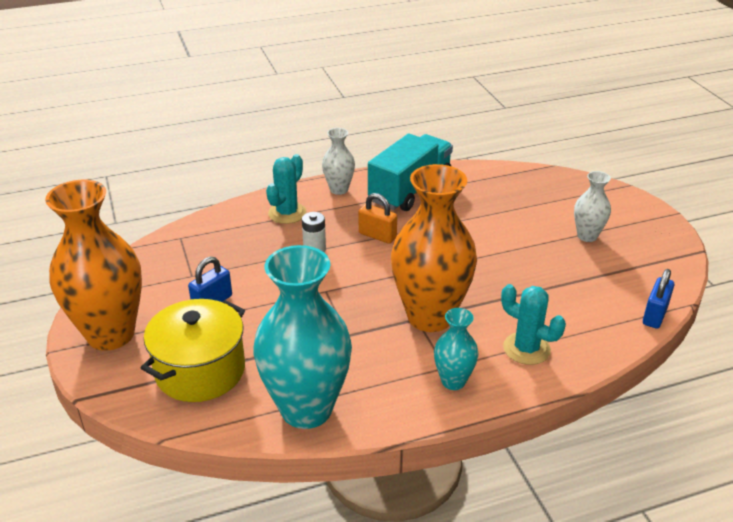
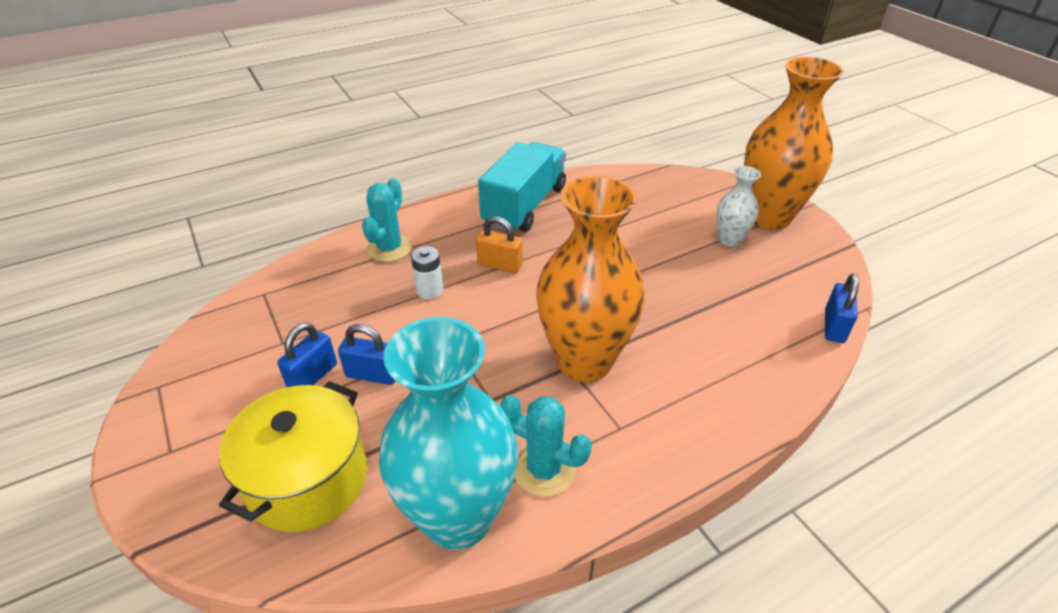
camera: 10 degrees left, 5 degrees up
(110, 334) = (180, 441): orange vase -> orange vase (769, 217)
(258, 306) = (372, 375): none -> blue padlock
(339, 189) = (445, 214): white vase -> none
(453, 381) = (634, 447): turquoise vase -> none
(526, 349) = (707, 389): turquoise cactus -> turquoise cactus (544, 469)

